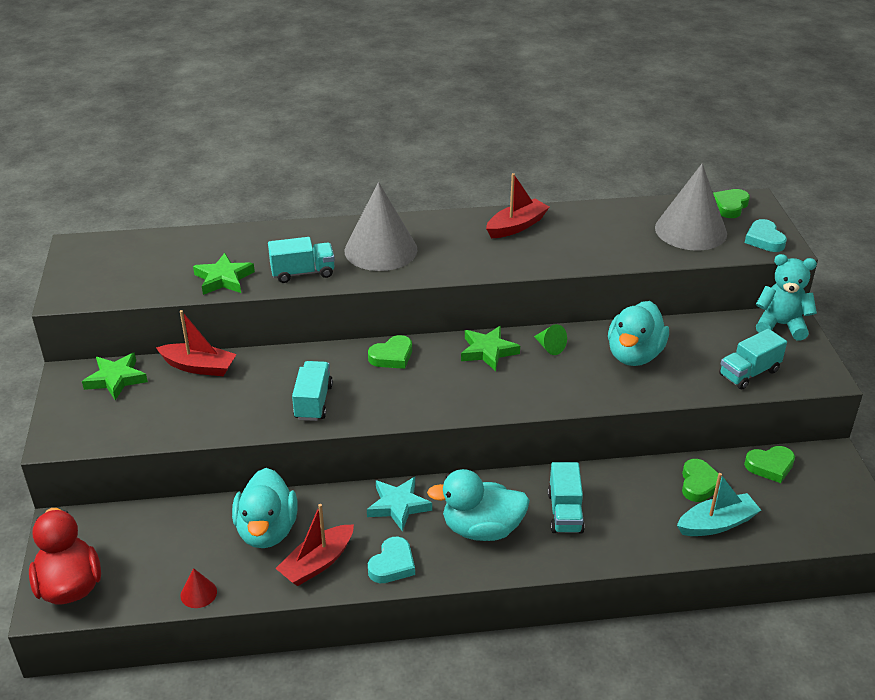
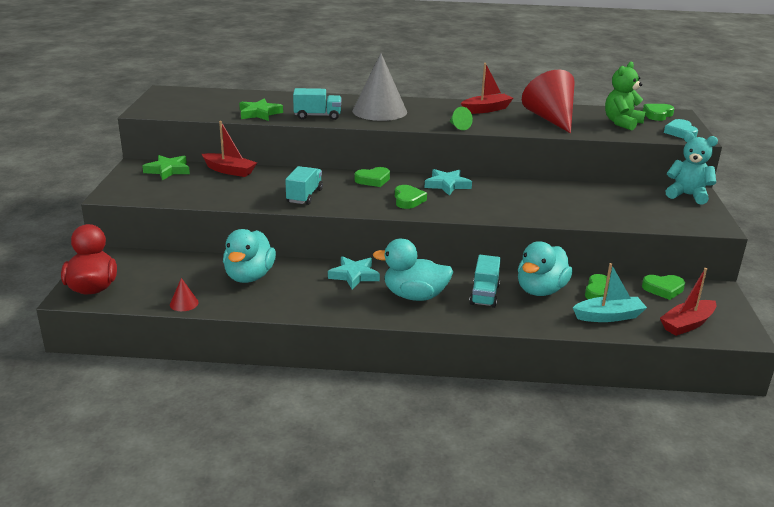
camera: 10 degrees right, 10 degrees down
(317, 563) = (280, 298): red boat -> red boat (687, 324)
(392, 564) = (337, 306): turquoise heart -> none
(447, 389) = (408, 200): none -> green heart
(488, 351) = (447, 185): green star -> turquoise star
(549, 347) = (496, 188): green cone -> green cone (459, 126)
(601, 234) = (550, 119): none -> red cone
(634, 355) = (562, 198): turquoise duck -> turquoise duck (540, 290)
(690, 230) = (622, 123): grey cone -> green teddy bear
(749, 373) = (653, 217): turquoise truck -> none

